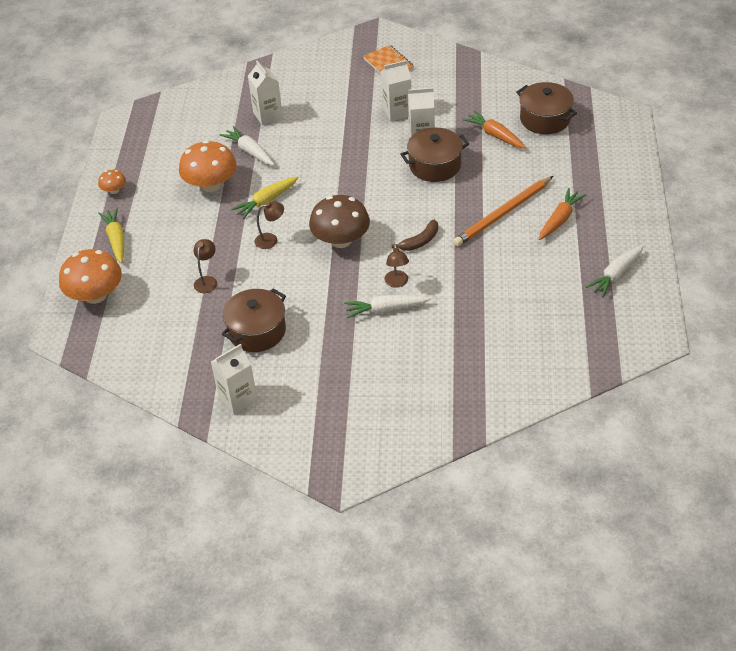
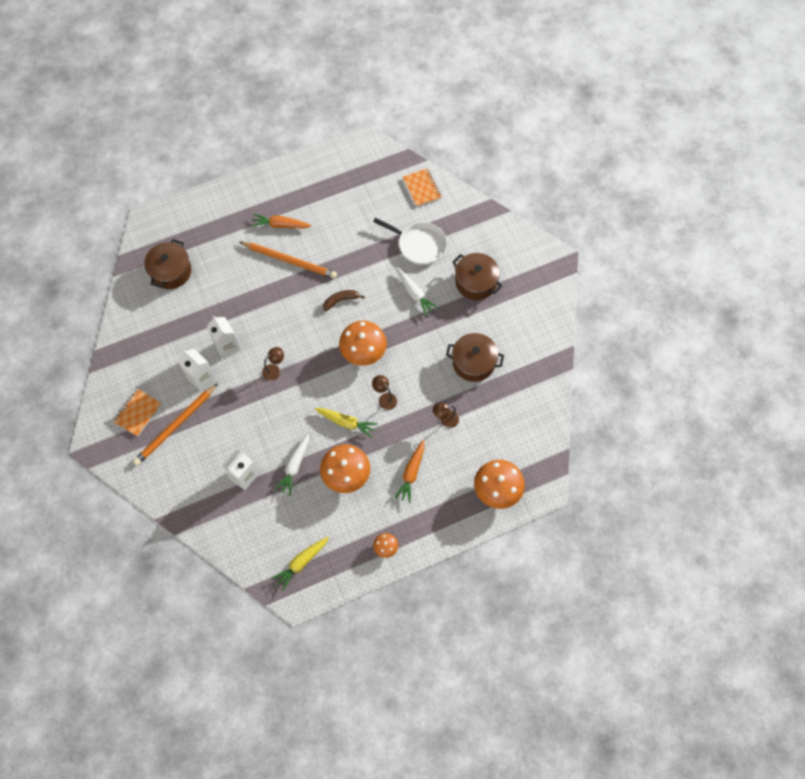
camera: 120 degrees left, 20 degrees up
(116, 239) = (437, 510): yellow carrot -> yellow carrot (301, 563)
(238, 399) = (533, 344): white carton -> none
(341, 240) = (363, 351): brown mushroom -> orange mushroom
(356, 84) = (175, 426): none -> orange pencil
(397, 283) = (387, 298): brown lamp -> brown lamp (274, 370)
(420, 241) = (341, 300): brown banana -> brown banana turned 45 degrees counterclockwise
(435, 165) = (256, 324): brown pot -> brown pot (475, 282)
(454, 338) = (419, 245): none -> white pan
(495, 135) = (203, 298): orange carrot -> orange carrot (411, 473)
(544, 372) = (422, 188): none -> orange notebook
(616, 275) = (320, 177): white carrot -> none

